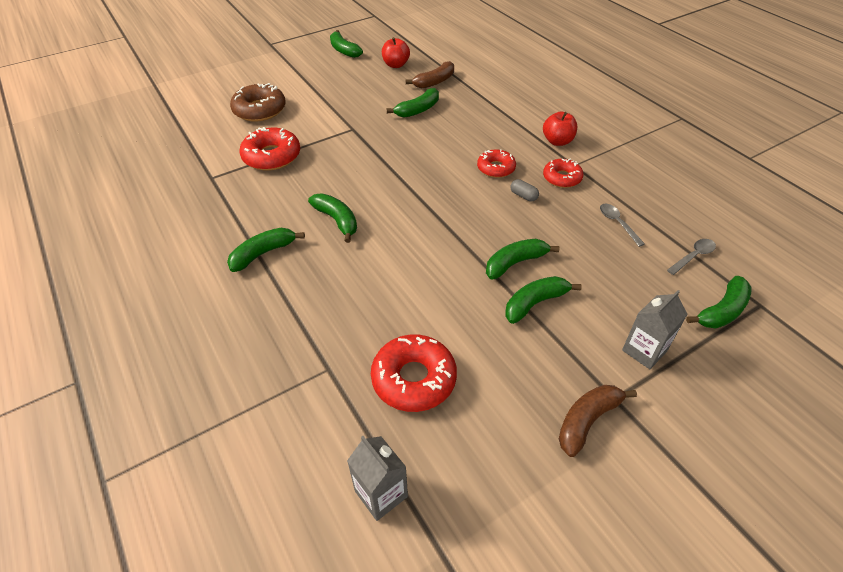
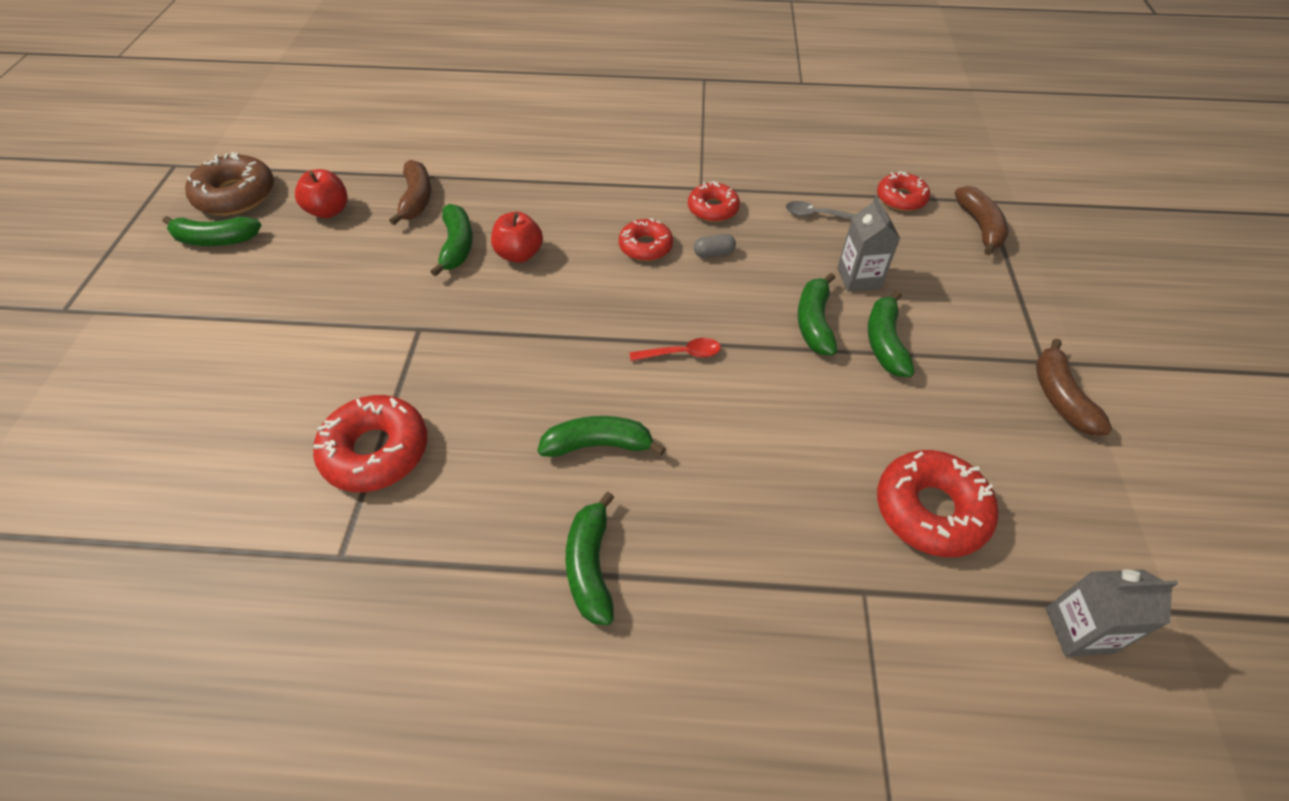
camera: 55 degrees left, 5 degrees up
(259, 110) = (235, 410): brown donut -> brown donut (236, 195)
(429, 220) = (681, 353): none -> red spoon
(557, 141) = (649, 175): red apple -> red apple (519, 254)
(644, 350) = (997, 305): grey carton -> grey carton (858, 278)
(693, 256) = (901, 198): grey spoon -> red donut
(722, 311) = (980, 227): green banana -> brown banana

